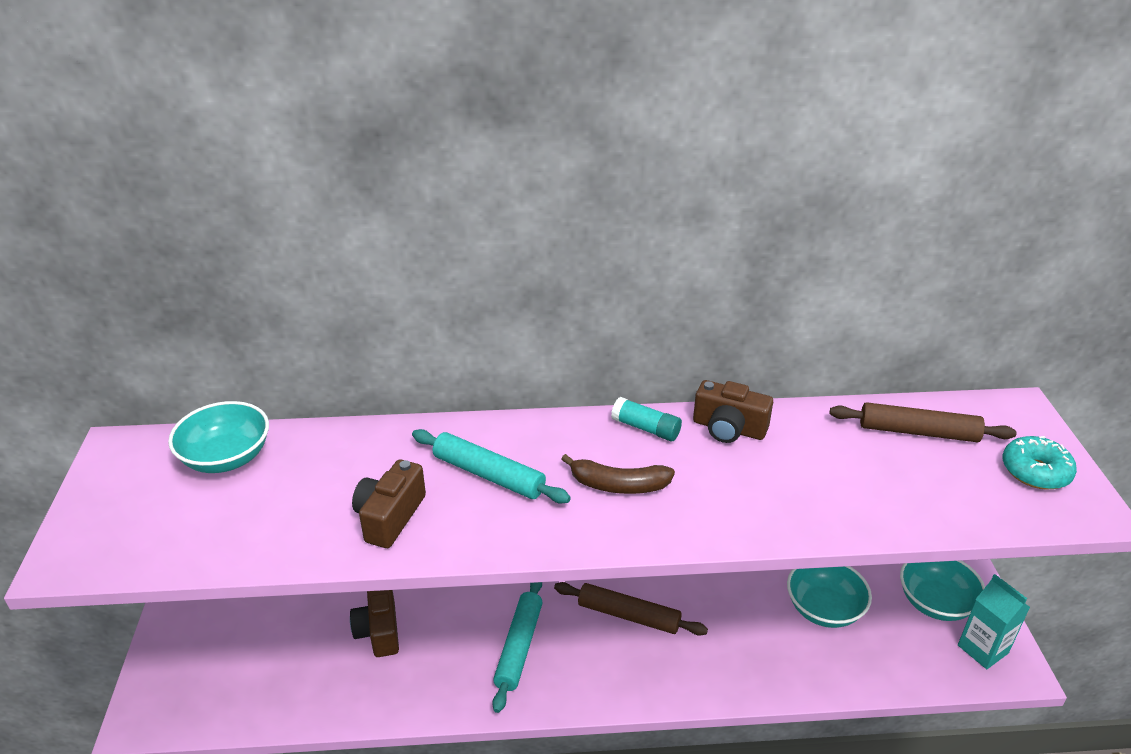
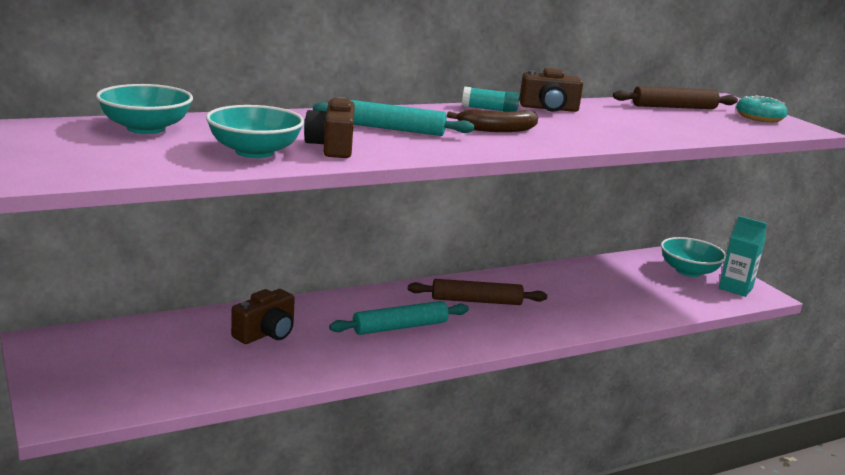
camera: 25 degrees left, 15 degrees down
(379, 631) = (266, 333): brown camera -> brown camera turned 105 degrees counterclockwise
(519, 647) = (400, 327): turquoise rolling pin -> turquoise rolling pin turned 75 degrees clockwise
(824, 609) = (617, 282): turquoise bowl -> turquoise bowl (254, 152)

